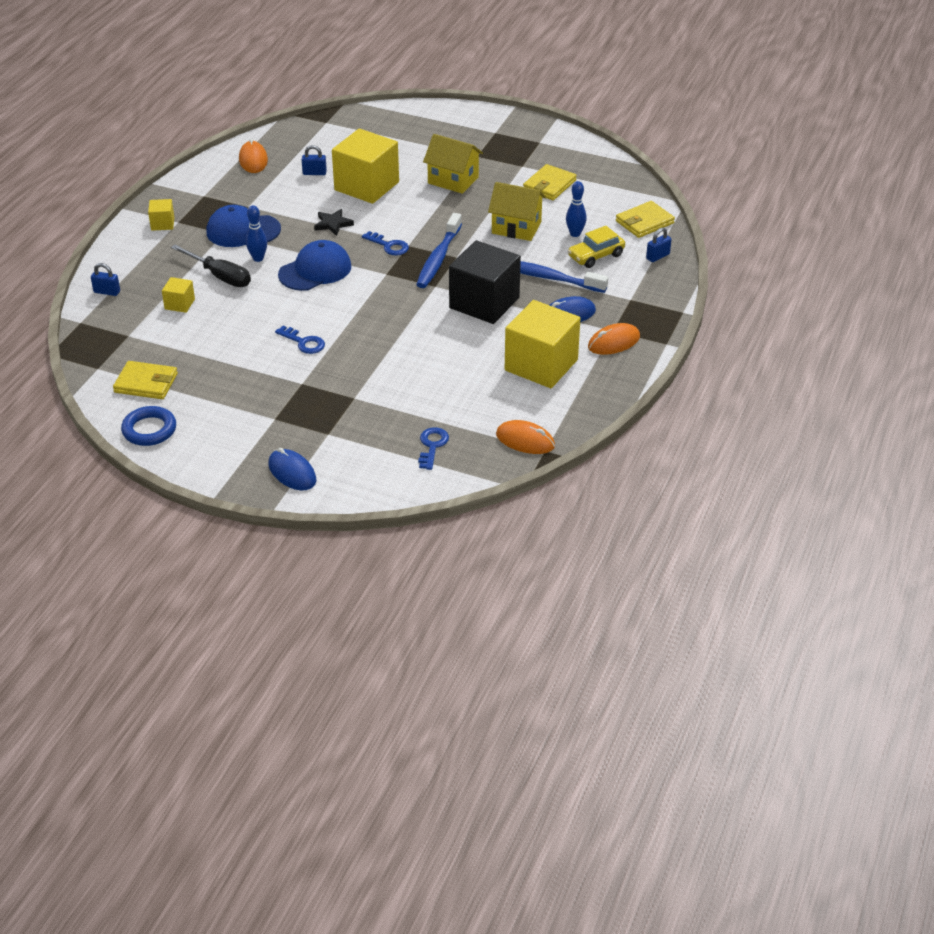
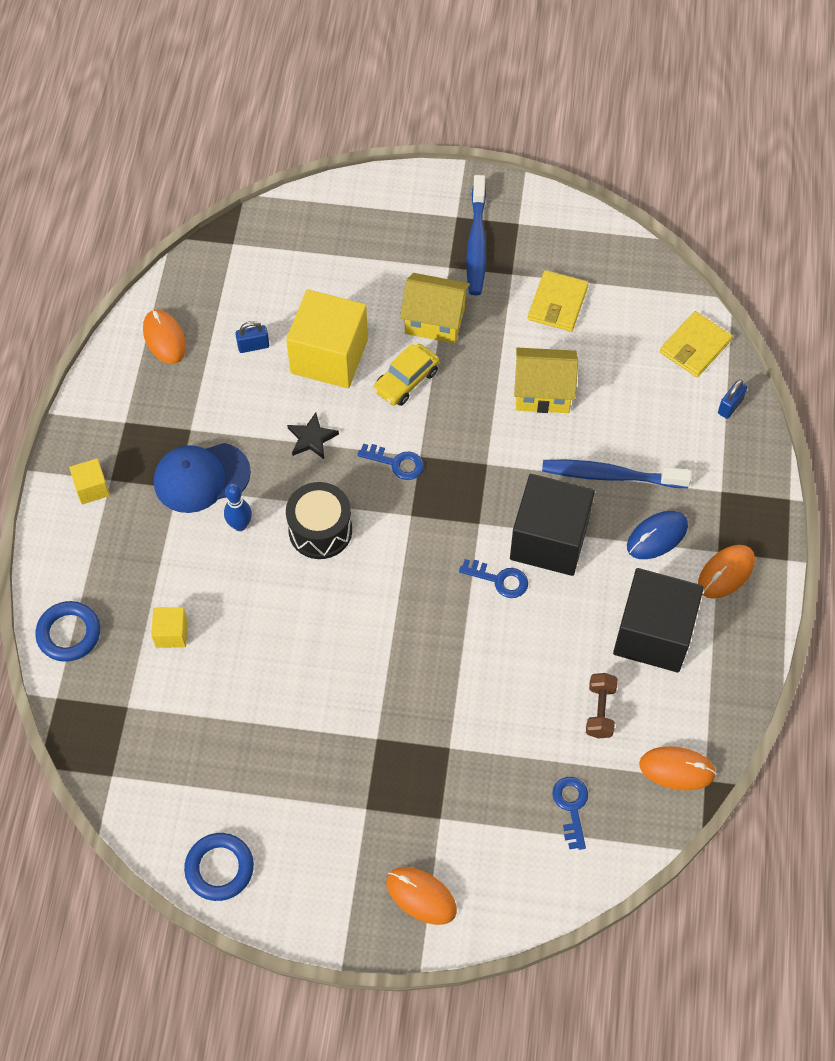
camera: 15 degrees left, 20 degrees up
(107, 292) = (69, 633): blue padlock -> blue ring
(146, 383) = (183, 787): yellow wallet -> none
(220, 276) = (204, 570): black screwdriver -> none
(292, 472) = (421, 896): blue mouse -> orange mouse
(304, 342) = (353, 665): blue key -> blue key (499, 580)
(315, 270) = (320, 530): blue cap -> black drum
(438, 258) = (466, 472): blue toothbrush -> blue toothbrush (476, 243)
(479, 398) = (600, 711): none -> brown dumbbell
(541, 365) = (653, 634): yellow cube -> black cube
(575, 234) = (618, 387): blue bowling pin -> none
(596, 256) = (656, 422): yellow car -> yellow car (406, 381)

